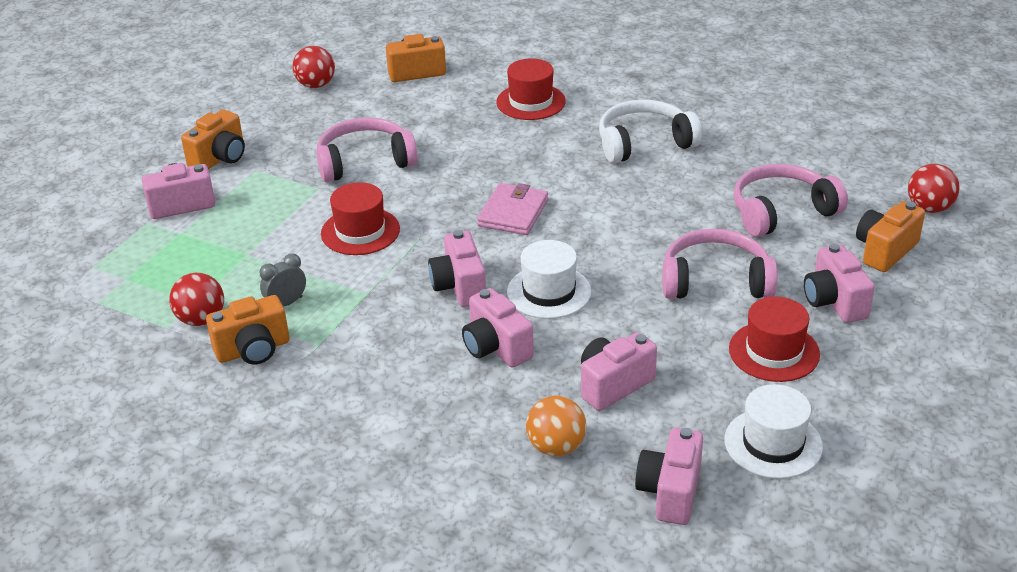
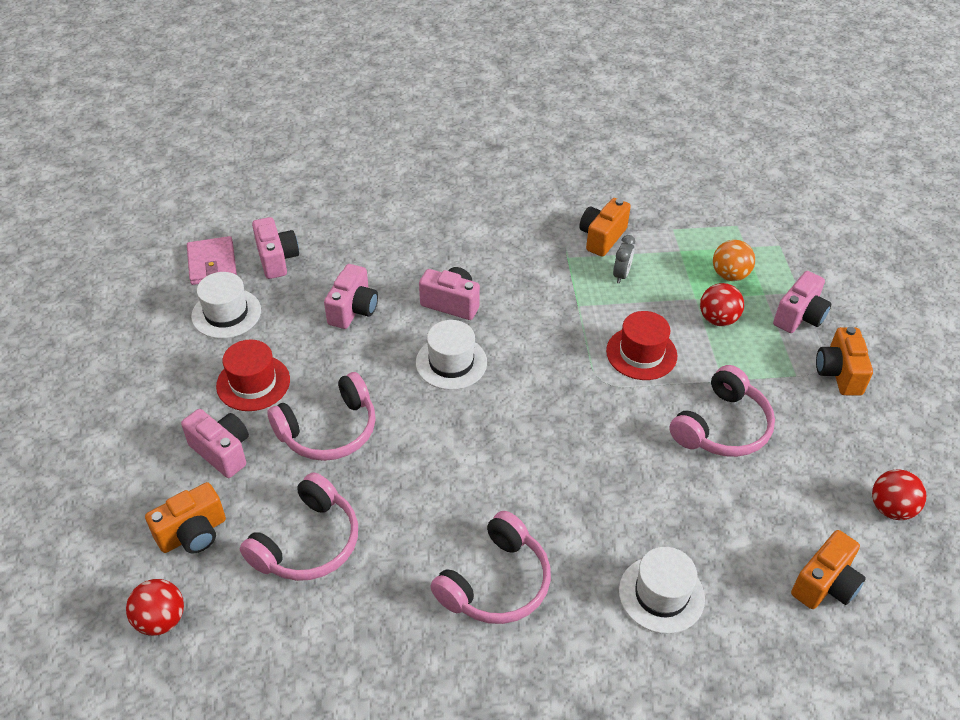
camera: 145 degrees right, 10 degrees up
(201, 319) = (659, 242): red ball -> red ball (718, 319)
(459, 286) = (519, 338): pink camera -> none
(513, 213) = (543, 427): pink wallet -> pink wallet (212, 263)
(531, 102) = (661, 594): red hat -> white hat
(556, 447) = (362, 257): orange ball -> orange ball (729, 275)
(644, 143) = (496, 583): white headphones -> pink headphones
(884, 251) = (193, 533): orange camera -> orange camera turned 45 degrees clockwise

